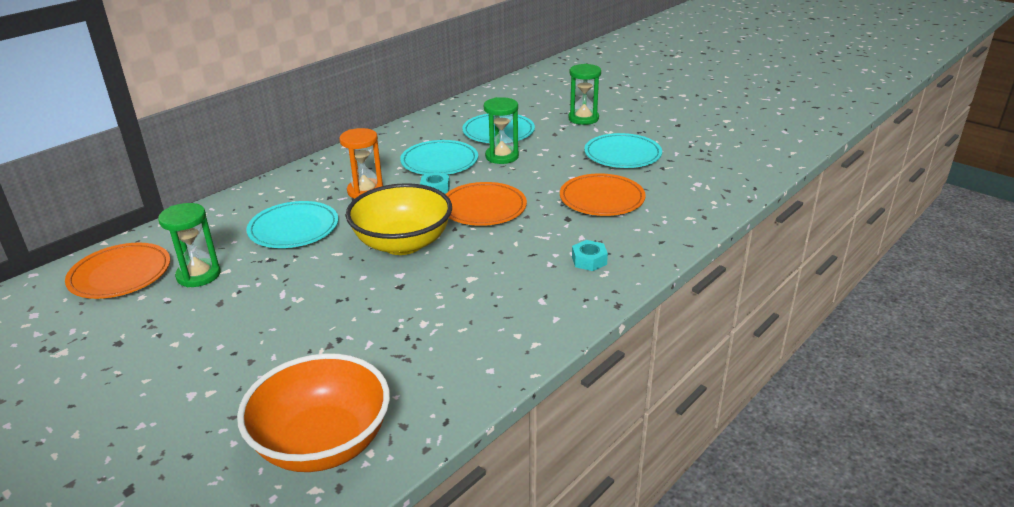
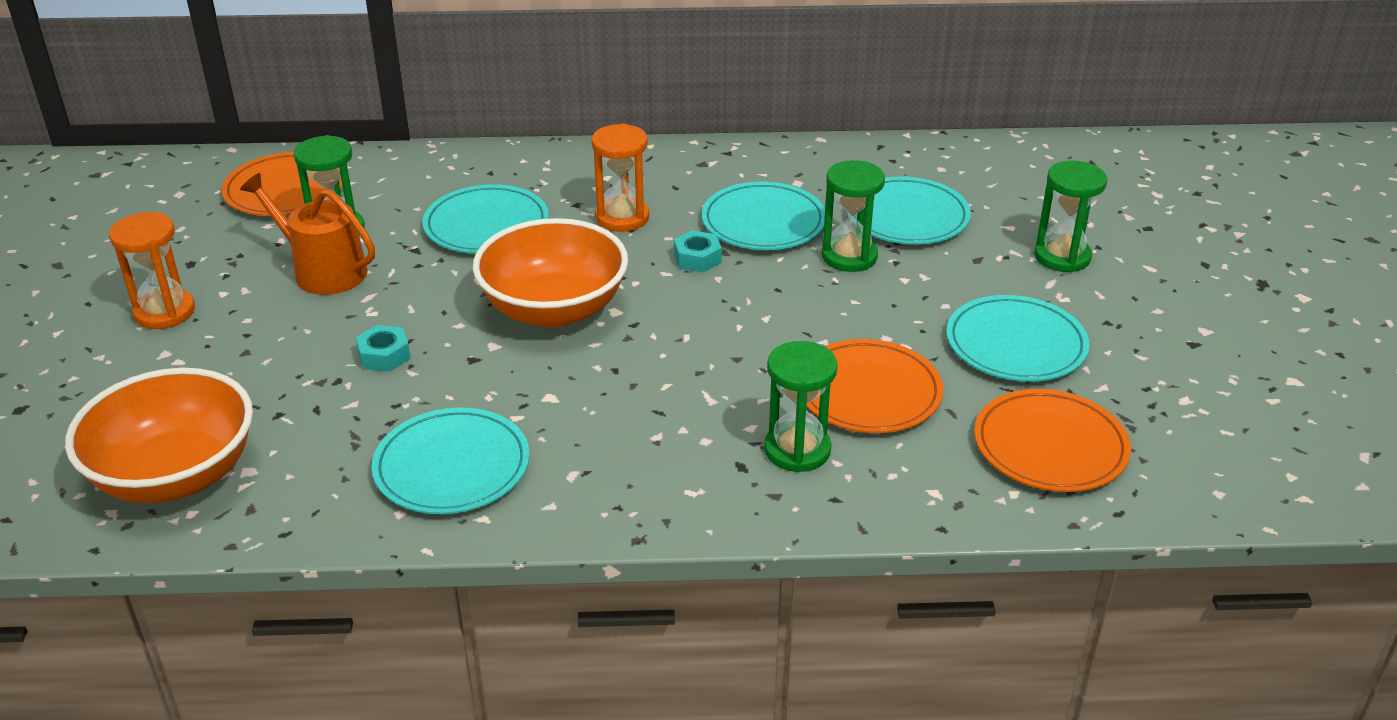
camera: 45 degrees right, 5 degrees up
(148, 375) = (164, 312): none -> orange hourglass
(227, 297) = (323, 271): none -> orange watering can
(402, 243) = (554, 309): yellow bowl -> orange bowl
(478, 334) = (452, 467): none -> turquoise plate
(483, 208) = (708, 316): orange plate -> orange plate (1050, 446)
(589, 260) = (705, 463): turquoise nut -> turquoise nut (384, 355)
(615, 234) = (797, 450): none -> green hourglass

